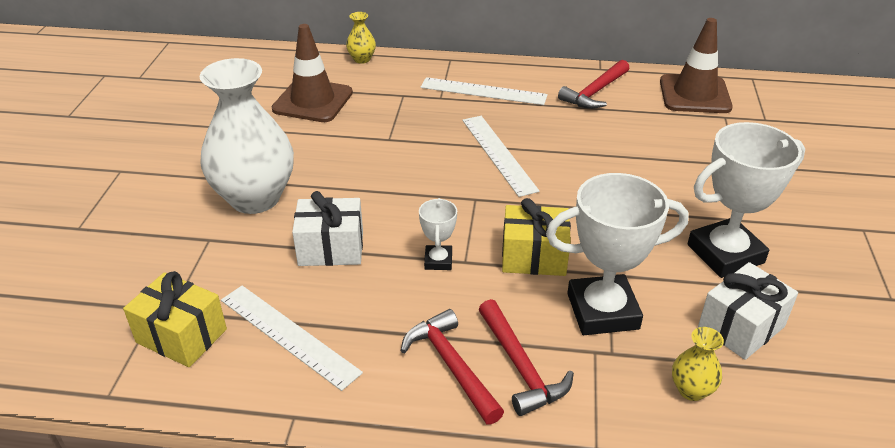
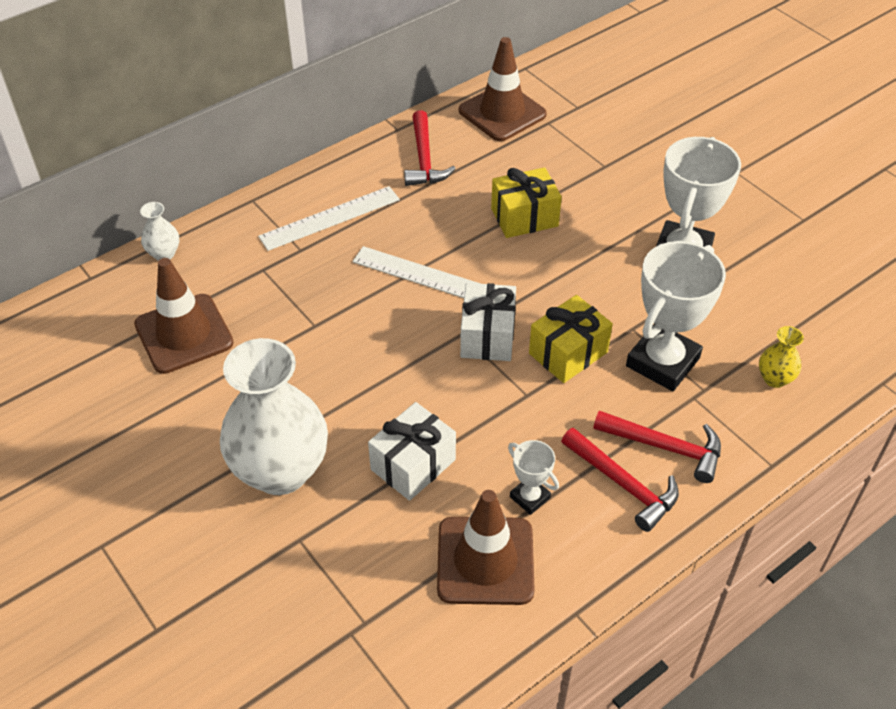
camera: 45 degrees left, 10 degrees up
(181, 336) = (406, 633): yellow gift -> yellow gift (524, 217)
(288, 335) = (485, 561): white ruler -> brown traffic cone
(362, 59) = (164, 254): yellow vase -> white vase
(438, 261) = (507, 410): white trophy -> white trophy (530, 497)
(451, 365) = (623, 484): red hammer -> red hammer turned 150 degrees counterclockwise
(741, 327) = (751, 308): white gift -> white gift (487, 336)

